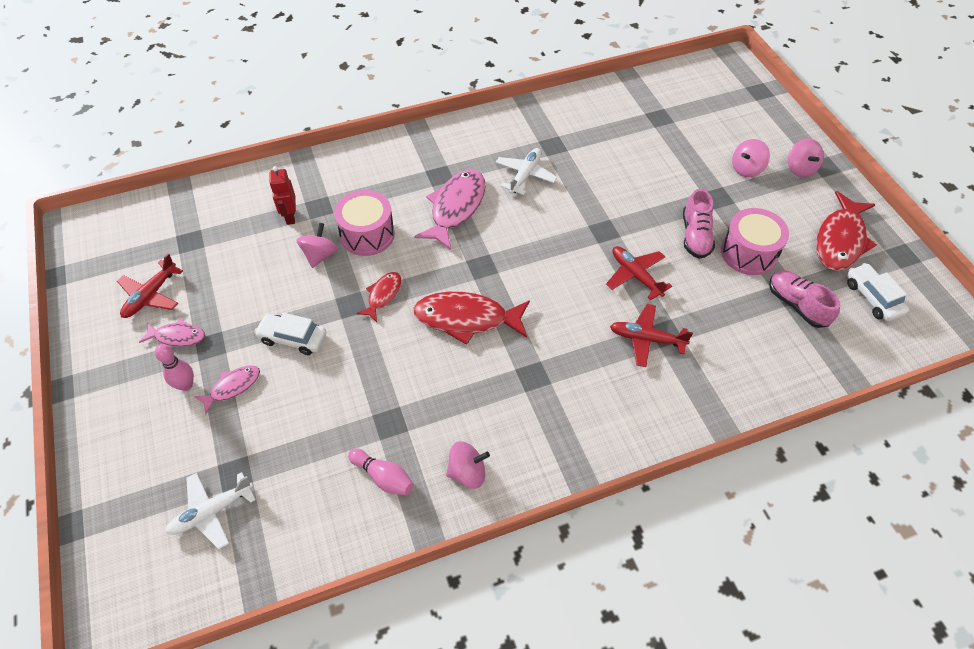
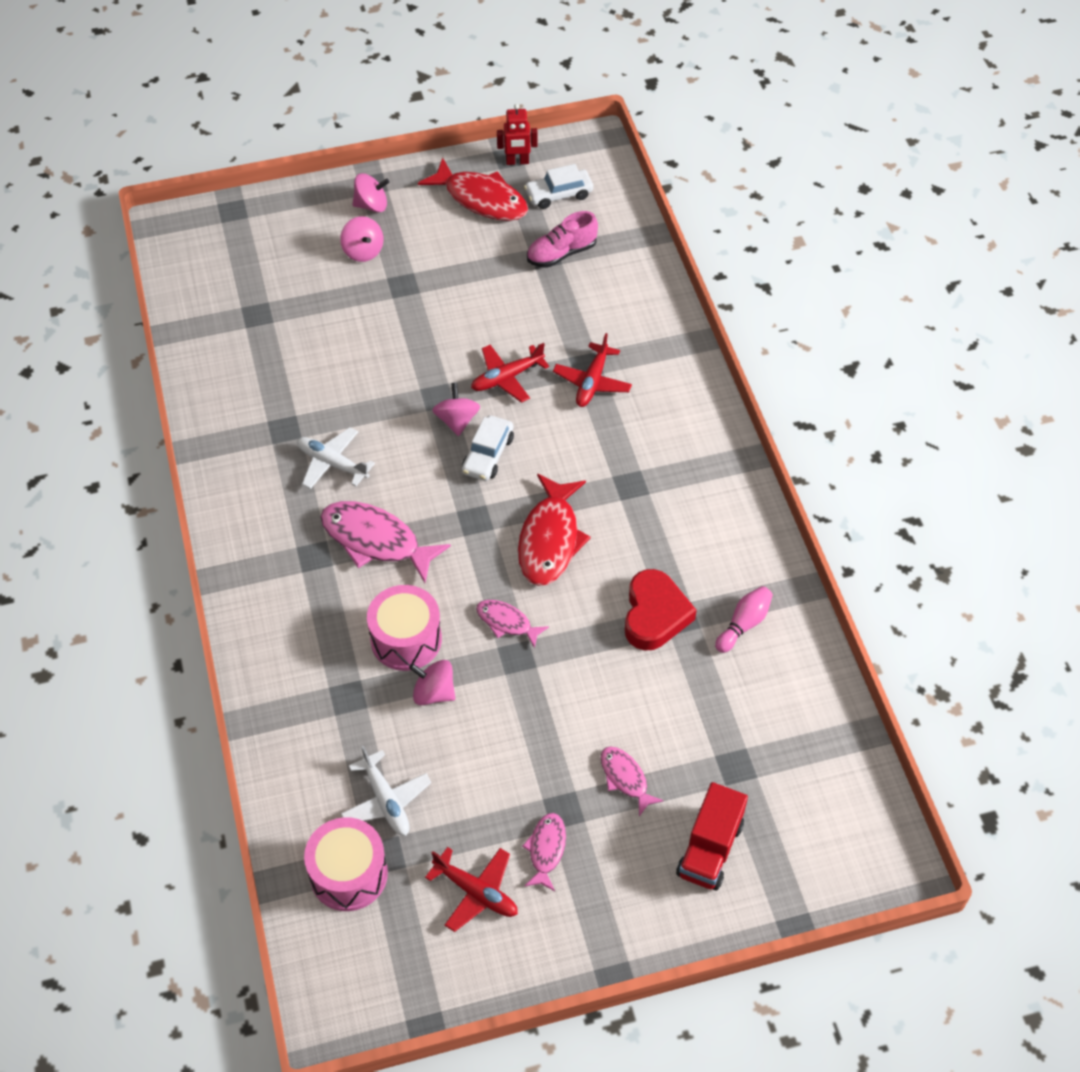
camera: 85 degrees left, 0 degrees up
(158, 454) = (710, 849): none -> red truck
(186, 385) = (619, 830): pink bowling pin -> none
(211, 512) = (780, 785): white plane -> white plane (386, 801)
(290, 216) = (359, 731): red robot -> red robot (517, 162)
(293, 338) = (561, 717): white car -> white car (488, 455)
(383, 295) = (506, 622): red fish -> pink fish
(392, 402) = (655, 615): none -> red heart
(467, 472) = (740, 550): pink spinning top -> pink spinning top (457, 420)
(695, 236) = (457, 316): pink shoe -> none
(748, 253) = (488, 276): pink drum -> pink drum (349, 874)

